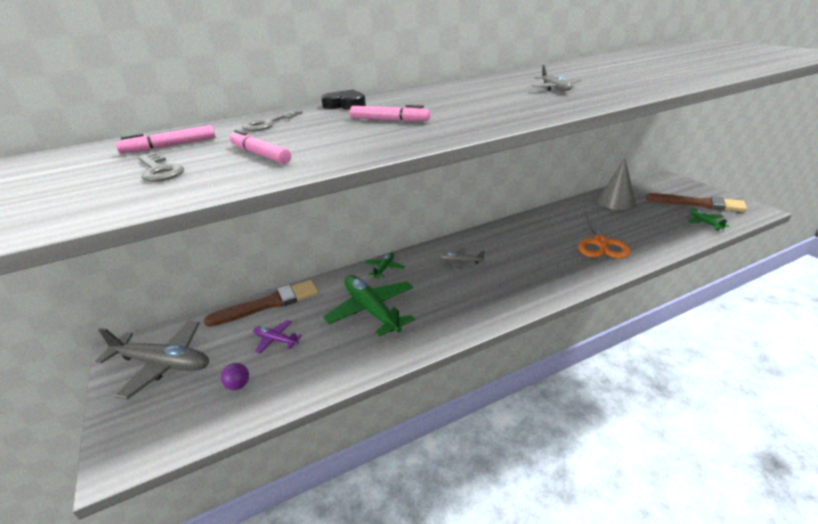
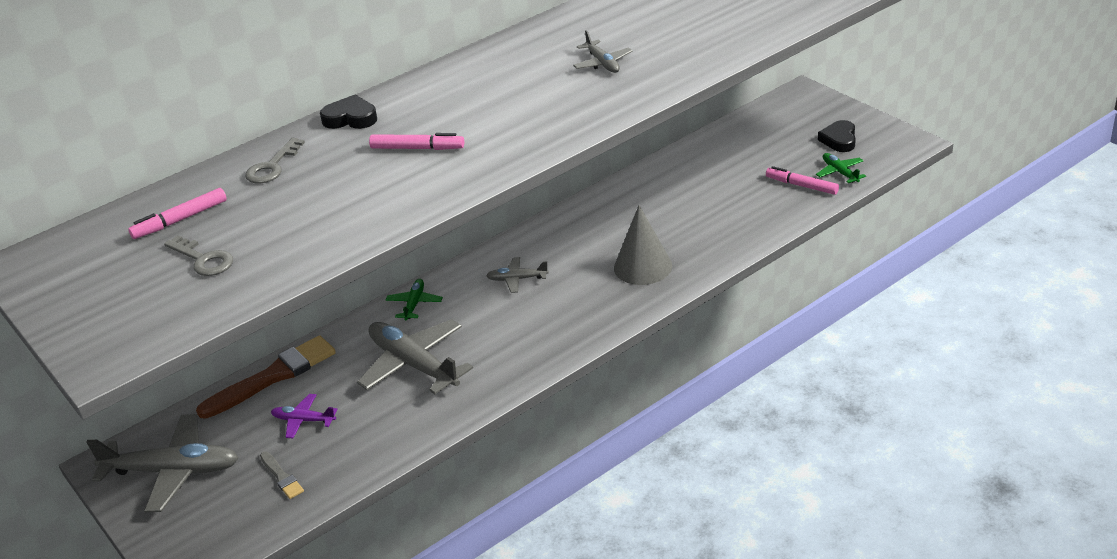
camera: 10 degrees left, 5 degrees up
(238, 385) = (281, 477): purple ball -> grey brush
(260, 154) = (297, 223): pink marker -> pink marker (802, 186)
(372, 311) = (414, 365): green plane -> grey plane
(601, 243) = (701, 224): orange scissors -> none
(616, 201) = (728, 149): grey cone -> grey cone (643, 266)
(699, 204) = (839, 140): brown brush -> black heart

